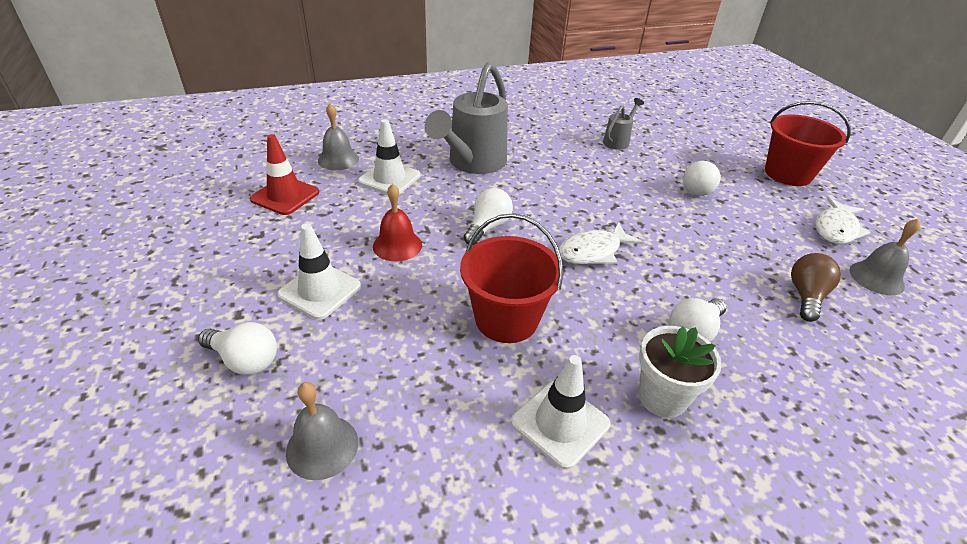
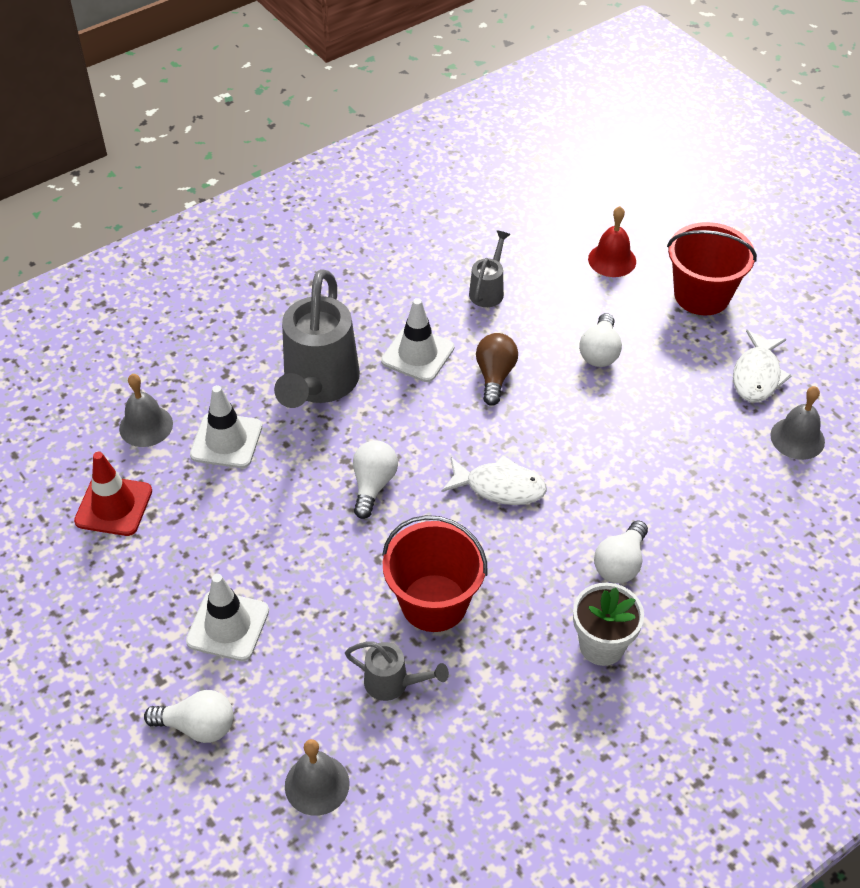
camera: 15 degrees left, 10 degrees up
(397, 245) = (282, 541): red bell -> red bell (612, 260)
(441, 374) = (393, 683): none -> grey watering can
(560, 423) = (517, 699): white traffic cone -> white traffic cone (417, 354)
(593, 251) = (499, 487): white fish -> white fish turned 120 degrees counterclockwise
(806, 296) = (727, 484): brown light bulb -> brown light bulb (495, 376)

